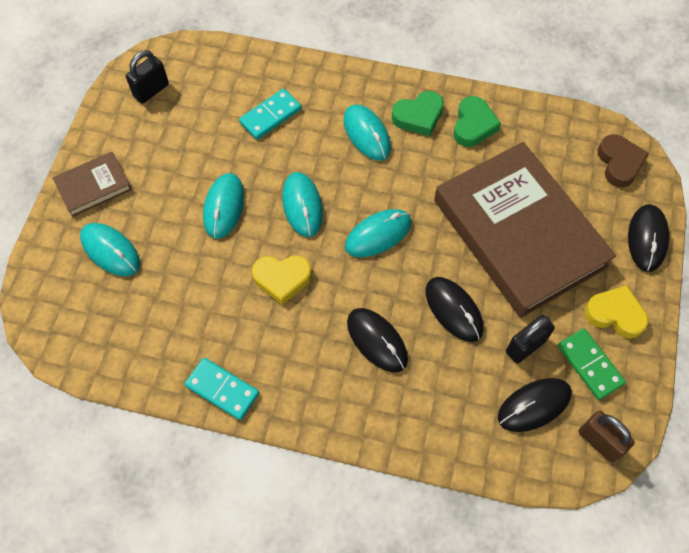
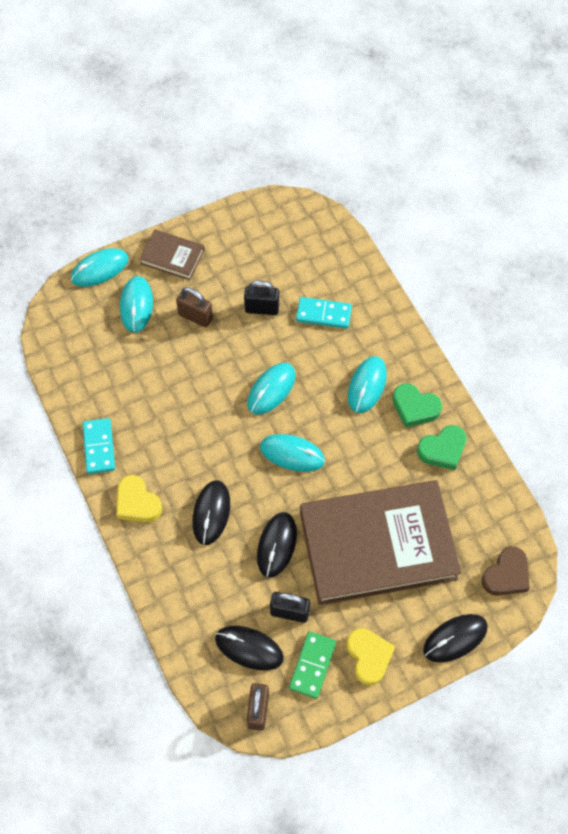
camera: 50 degrees right, 0 degrees up
(151, 90) = (274, 227): black padlock -> black padlock (262, 308)
(172, 212) = (195, 316): none -> brown padlock
(224, 207) = (226, 343): turquoise mouse -> turquoise mouse (100, 269)
(282, 279) = (205, 420): yellow heart -> yellow heart (137, 502)
(518, 233) = (377, 545): brown book -> brown book turned 60 degrees clockwise

